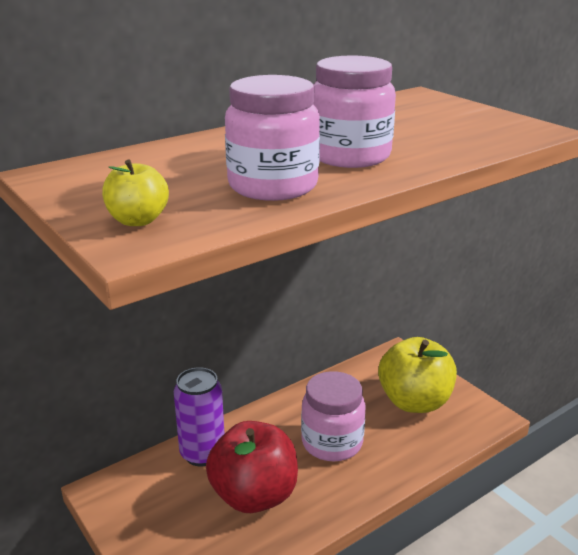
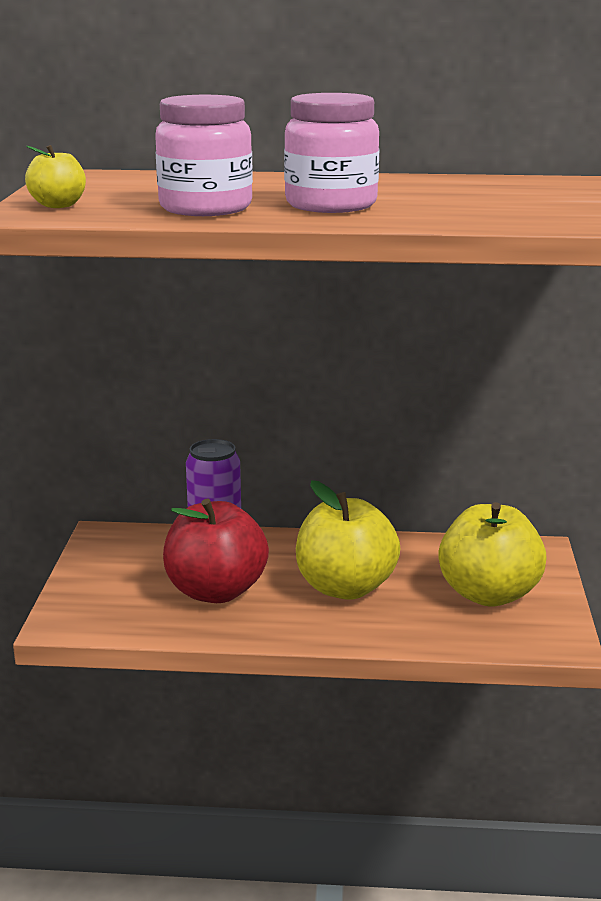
camera: 40 degrees right, 5 degrees down
(332, 443) = (345, 588): pink jar -> yellow apple

